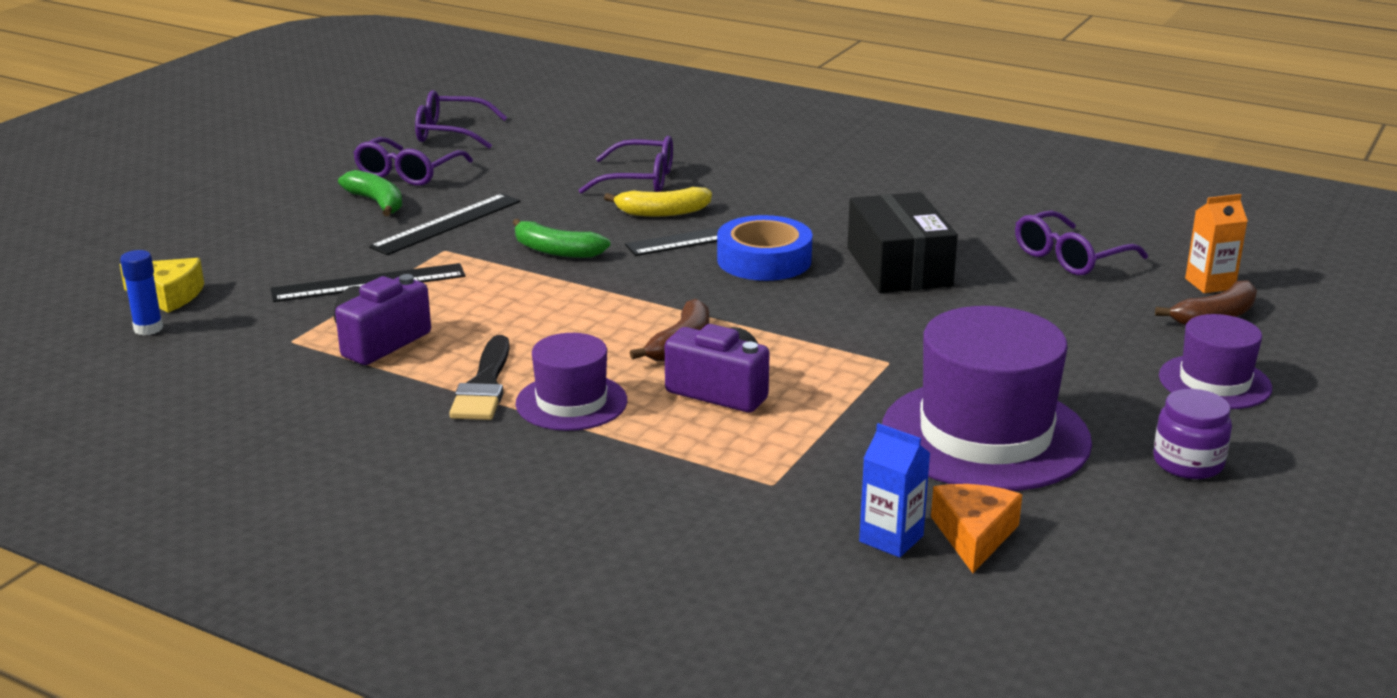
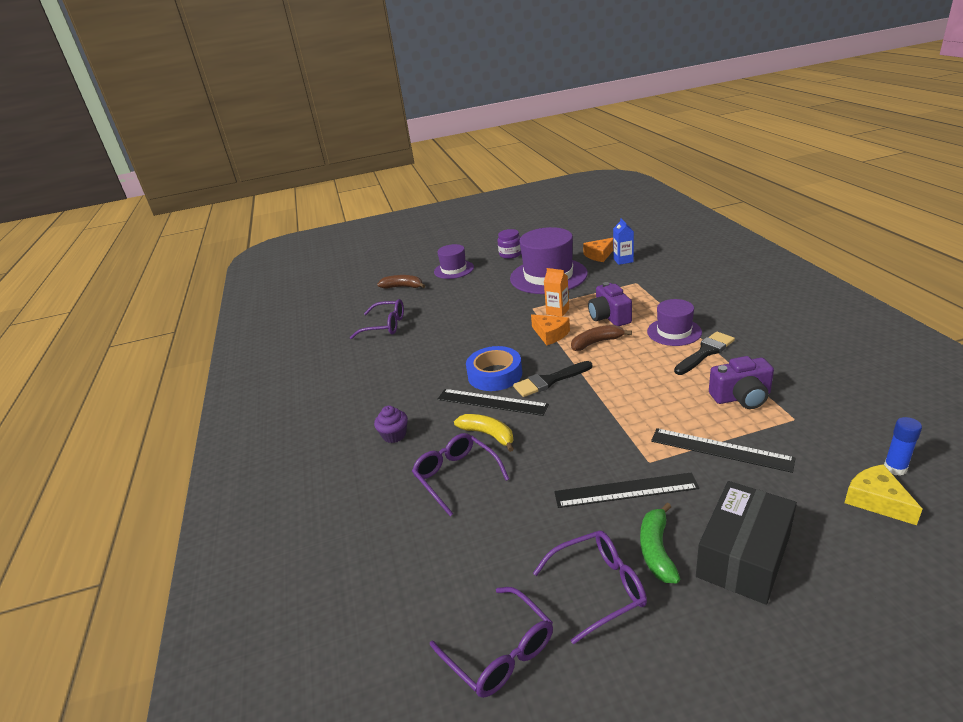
camera: 130 degrees left, 5 degrees up
(556, 251) = (584, 428): green banana -> none
(675, 277) = (549, 381): none -> black brush
(770, 180) = (394, 435): none -> purple cupcake
(777, 331) = (550, 334): none -> orange cheese
(898, 267) = (450, 347): black box -> black box (743, 555)
(1210, 284) = (373, 298): orange carton -> orange carton (557, 311)

